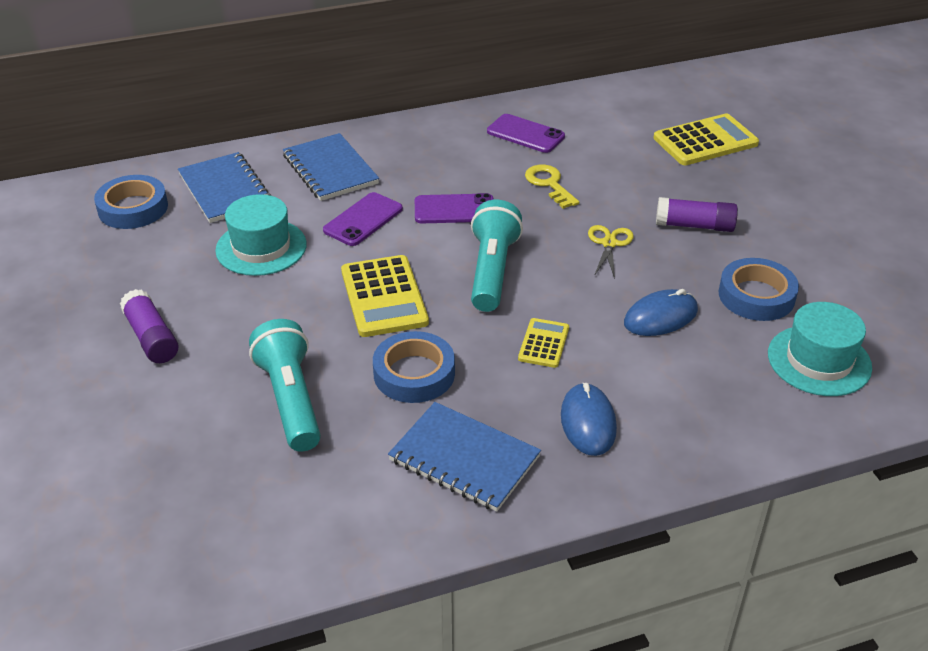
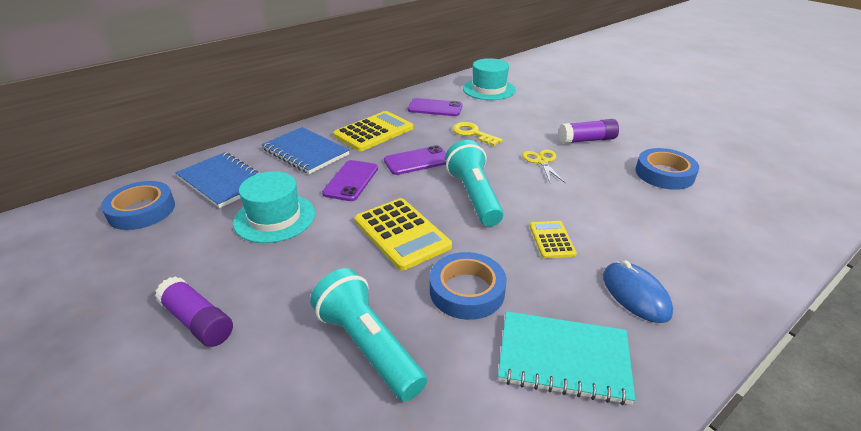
camera: 20 degrees left, 5 degrees down
(464, 458) = (563, 358): blue notebook -> turquoise notebook
(660, 317) = (617, 201): blue mouse -> none
(705, 141) = (551, 94): yellow calculator -> yellow calculator (374, 132)
(819, 360) = (743, 206): turquoise hat -> turquoise hat (489, 89)

